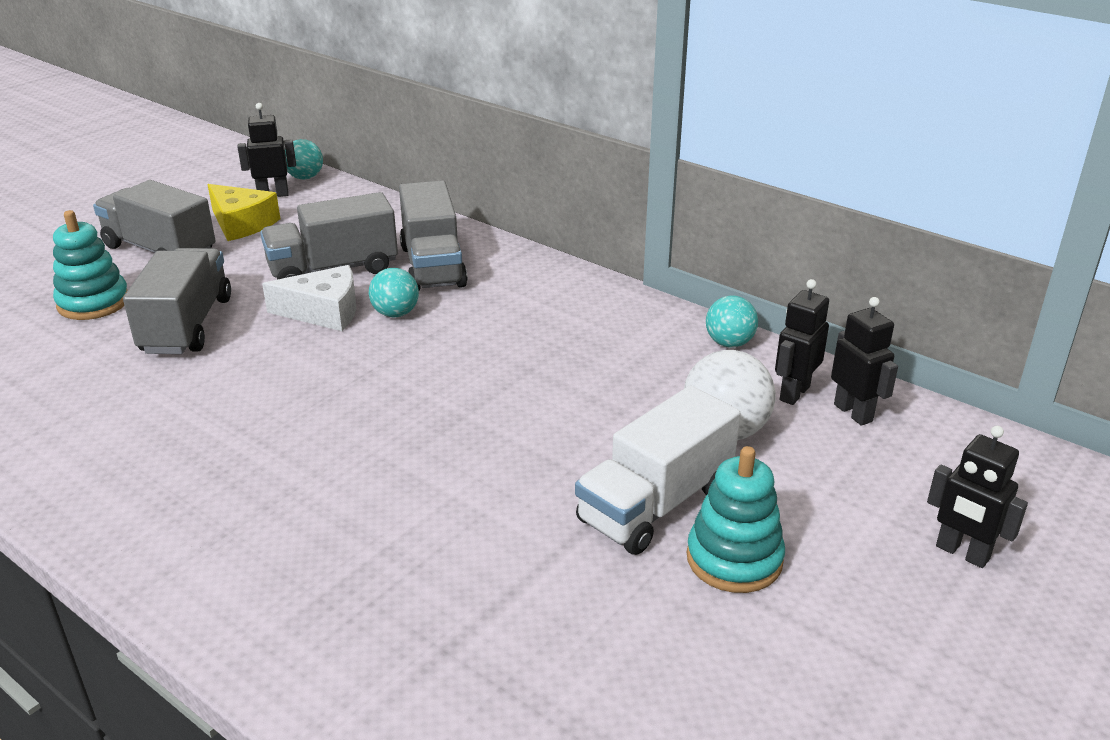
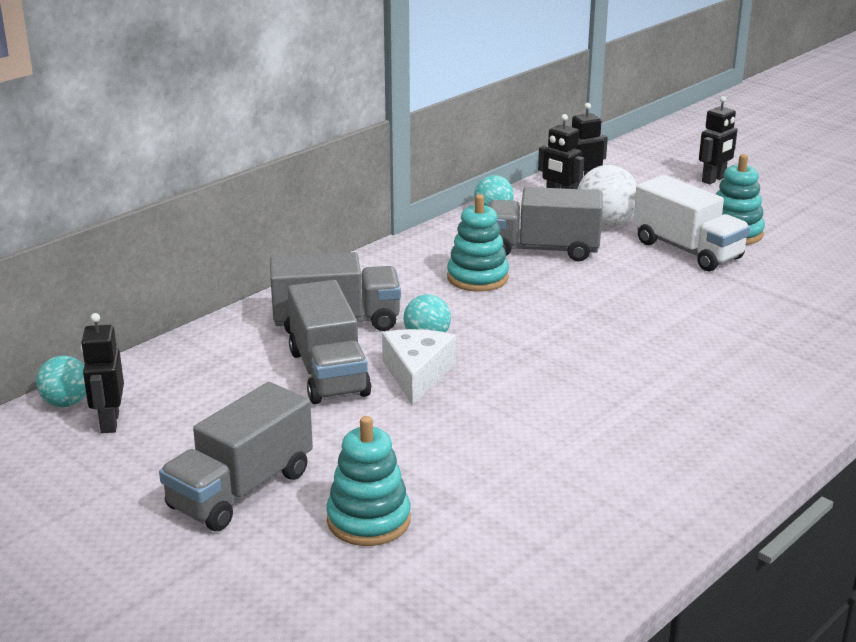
camera: 85 degrees left, 5 degrees down
(187, 325) = (432, 450): grey truck -> grey truck (542, 250)
(242, 224) = (188, 438): yellow cheese -> none
(538, 337) = (477, 278): none -> turquoise stacking toy

